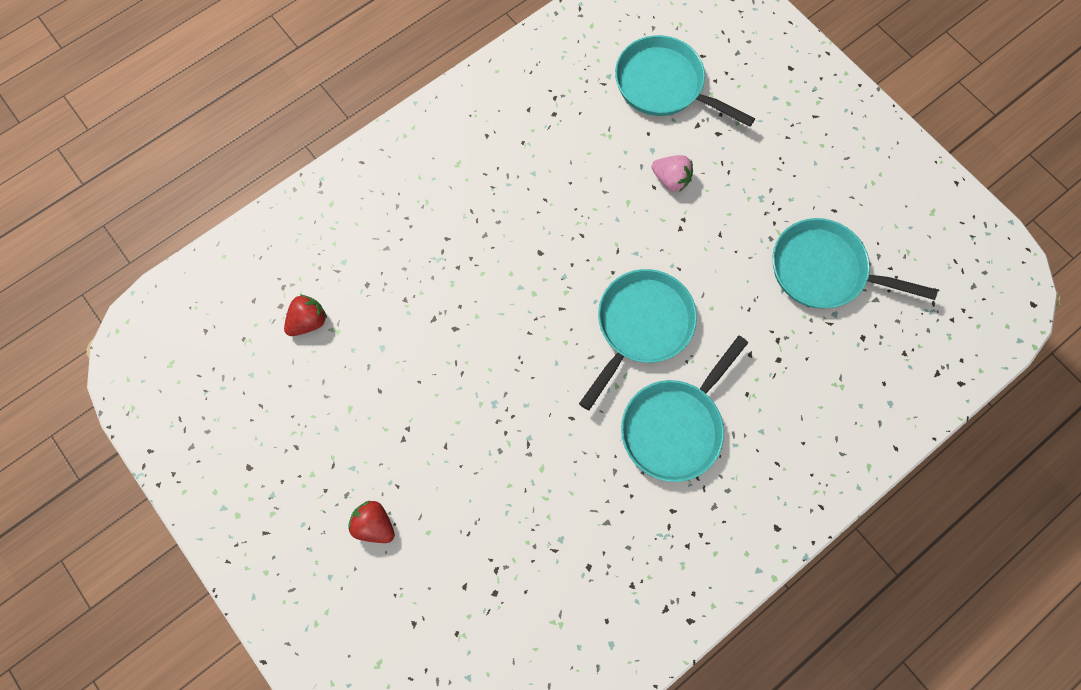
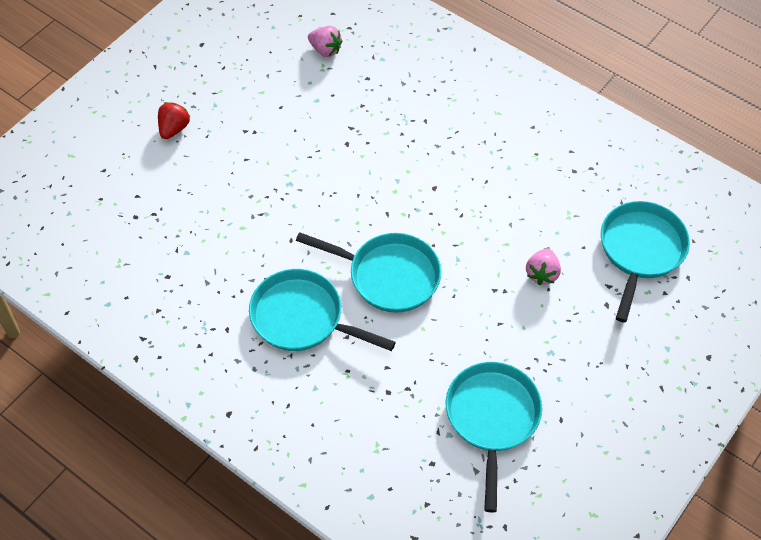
camera: 75 degrees right, 15 degrees down
(308, 321) = (325, 50): red strawberry -> pink strawberry

